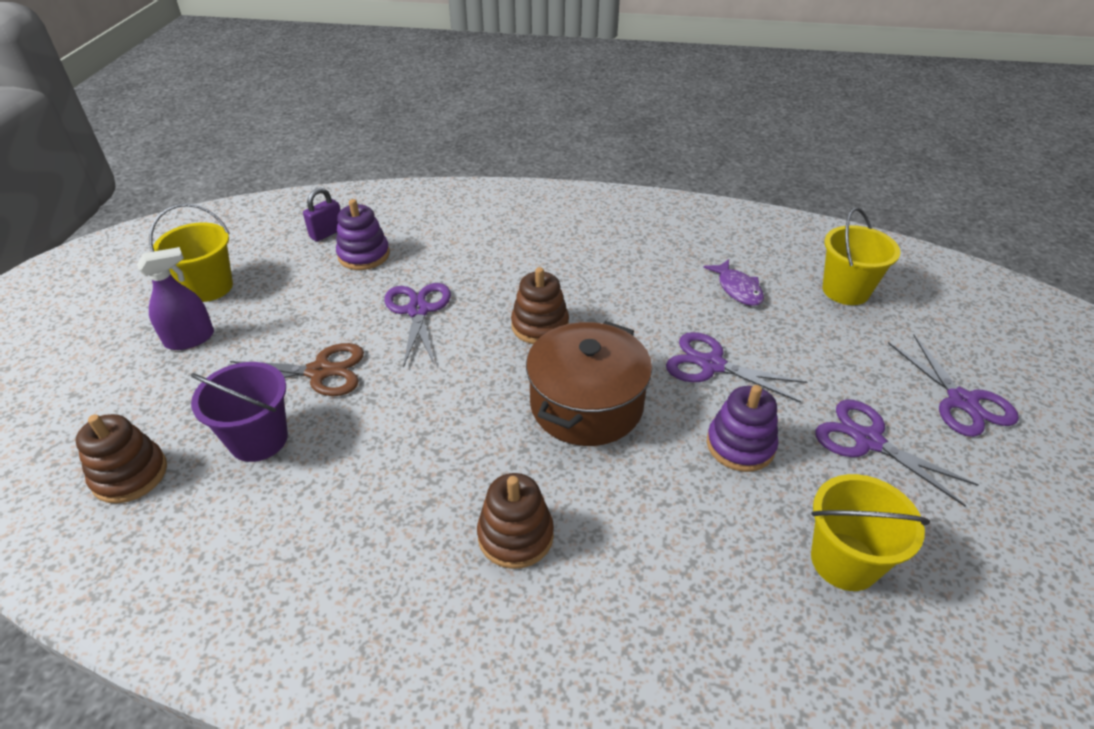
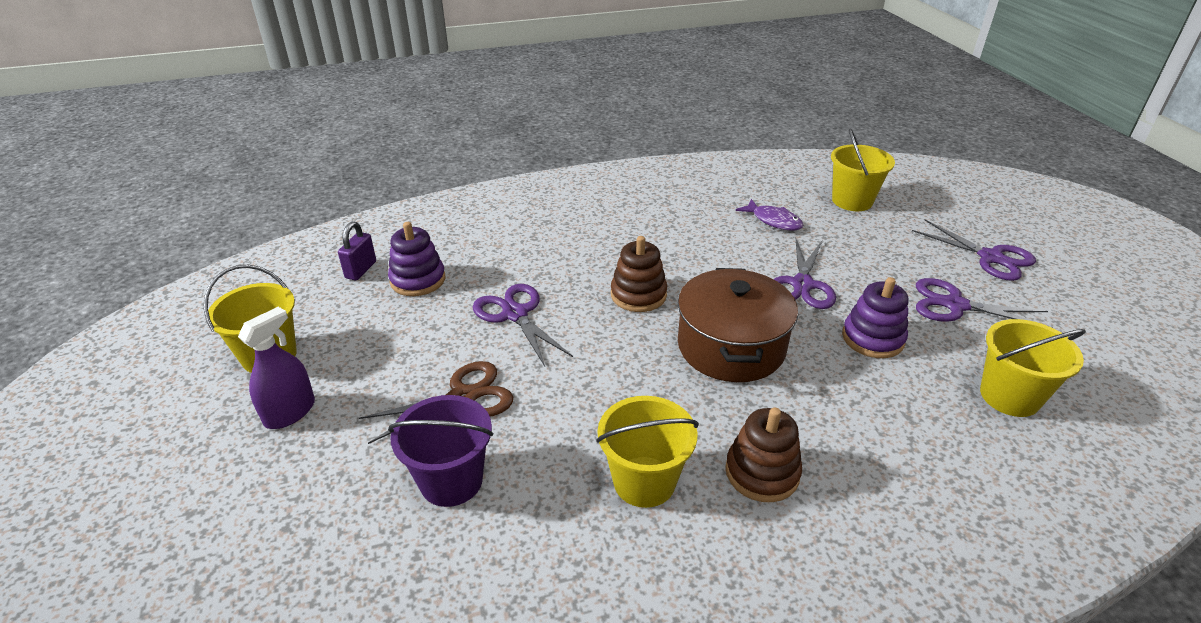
camera: 25 degrees left, 5 degrees down
(130, 475) = (334, 566): brown stacking toy -> none
(406, 501) = (644, 481): none -> yellow bucket
(712, 365) = (802, 284): purple scissors -> purple scissors turned 75 degrees counterclockwise

